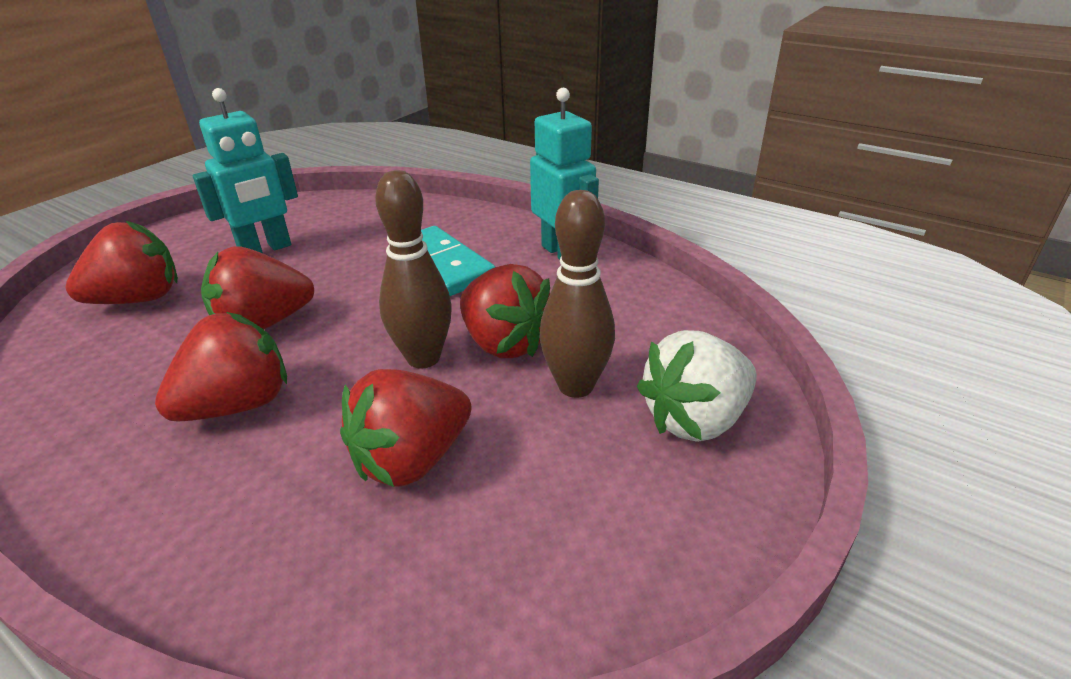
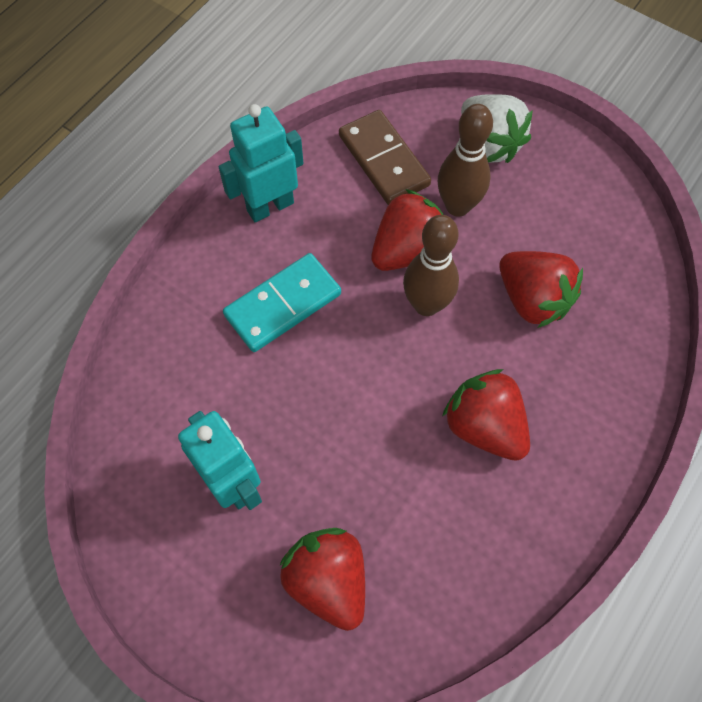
camera: 90 degrees left, 30 degrees up
(263, 324) = (376, 441): red strawberry -> none
(641, 323) = (384, 160): none -> brown domino

